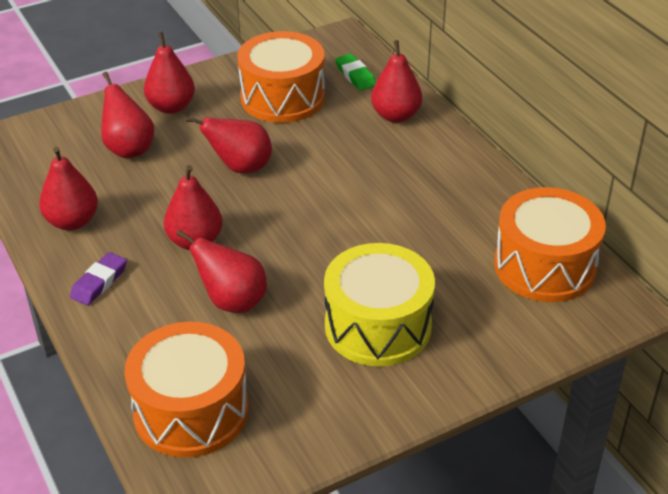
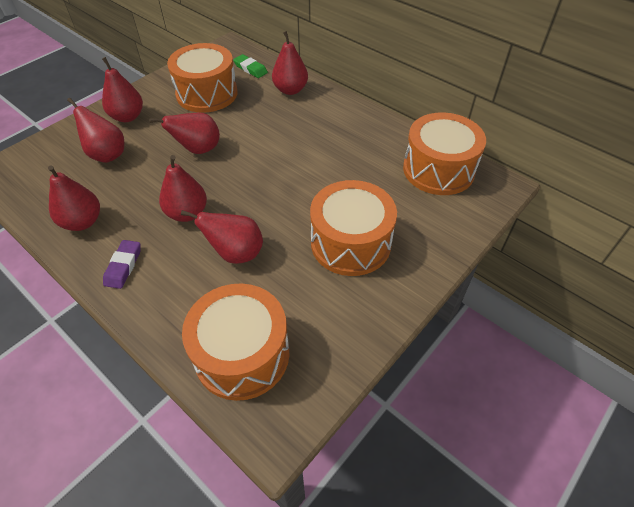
camera: 20 degrees left, 10 degrees up
(378, 326) = (350, 243): yellow drum -> orange drum

